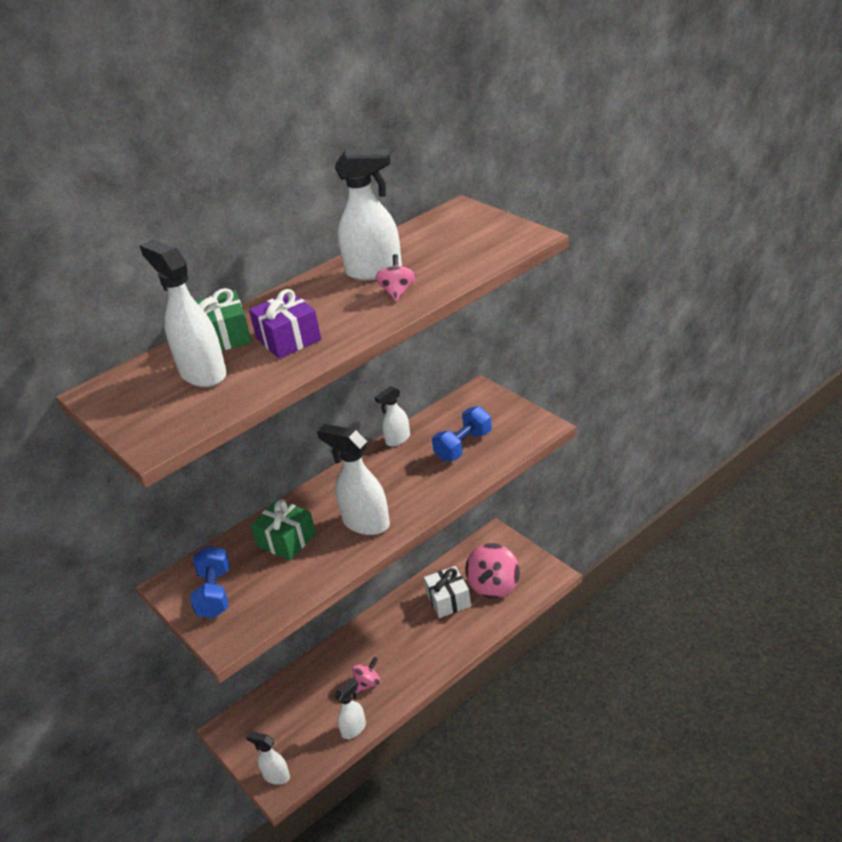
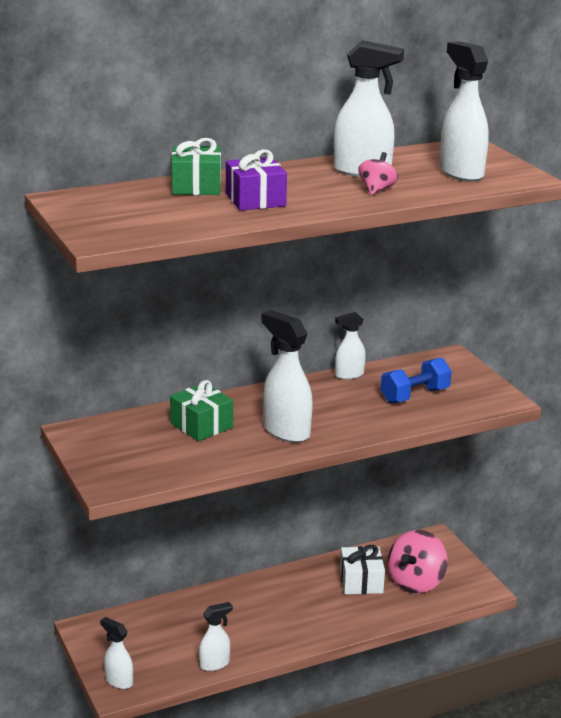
camera: 10 degrees right, 10 degrees down
(202, 373) = (164, 205): white spray bottle -> white spray bottle (461, 173)
(215, 594) = (113, 448): blue dumbbell -> none
(368, 683) = (245, 630): pink spinning top -> none

